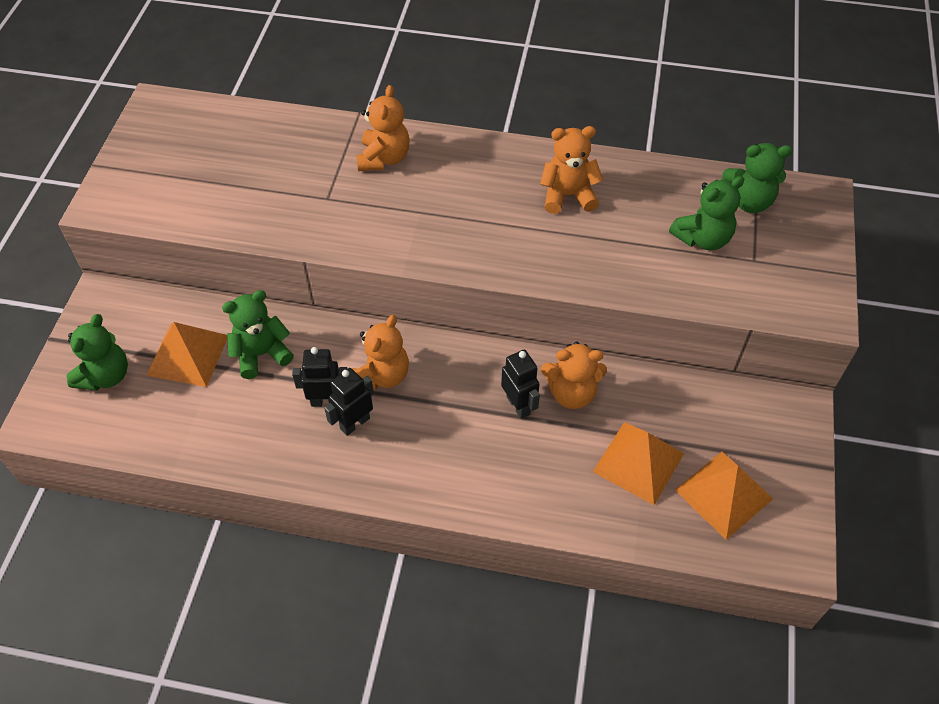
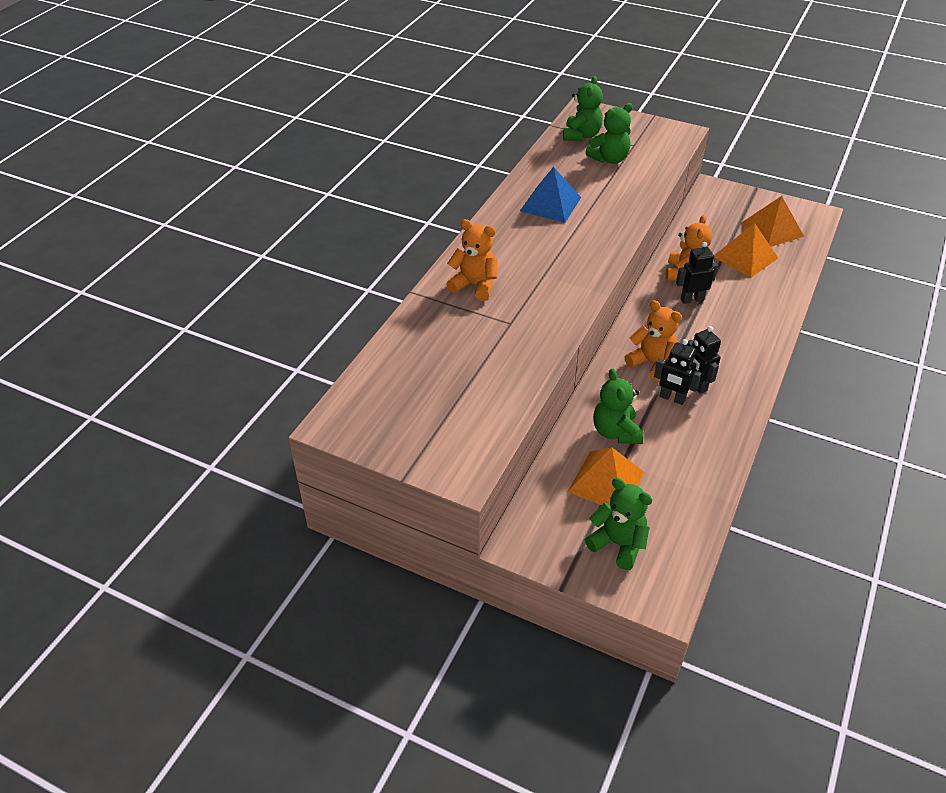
camera: 75 degrees left, 10 degrees down
(326, 401) = (672, 398): black robot -> black robot turned 75 degrees counterclockwise
(568, 195) = (550, 204): orange teddy bear -> blue pyramid
(702, 238) = (609, 159): green teddy bear -> green teddy bear turned 75 degrees clockwise

